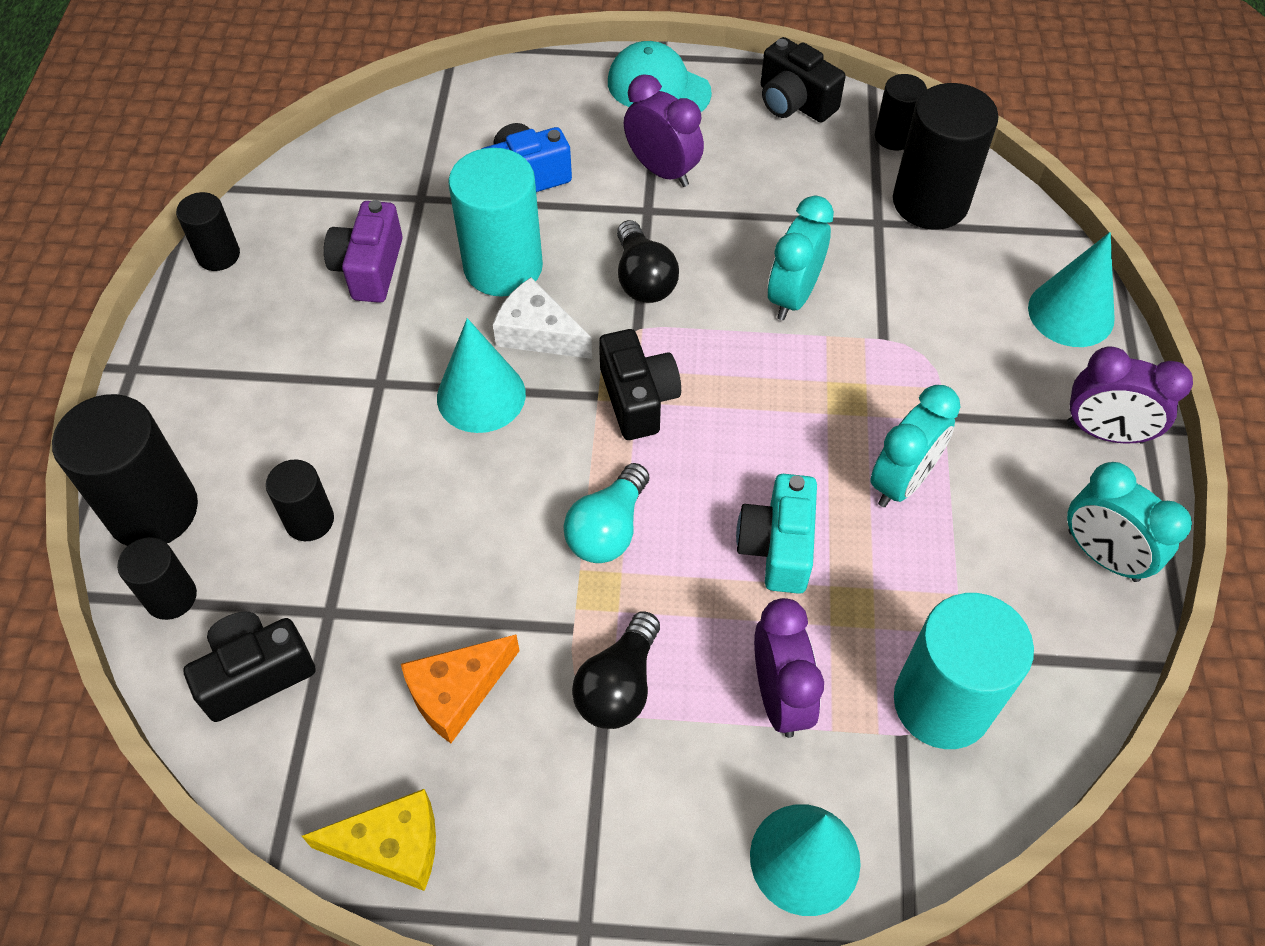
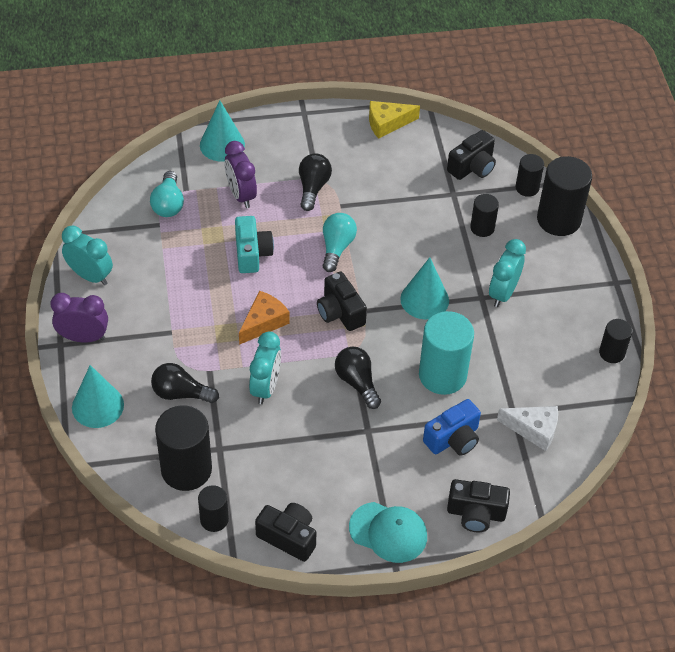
camera: 165 degrees right, 5 degrees down
(369, 268) = (520, 360): purple camera -> none
(457, 692) = (383, 174): orange cheese -> orange cheese (263, 322)
(533, 89) = (476, 513): none -> black camera
(538, 333) = (407, 339): white cheese -> white cheese (533, 429)
(662, 170) = (366, 461): purple clock -> none
(902, 481) = (193, 294): turquoise clock -> turquoise clock (503, 293)
(933, 310) = (181, 393): none -> black light bulb
(942, 703) = (168, 204): turquoise cylinder -> turquoise light bulb

